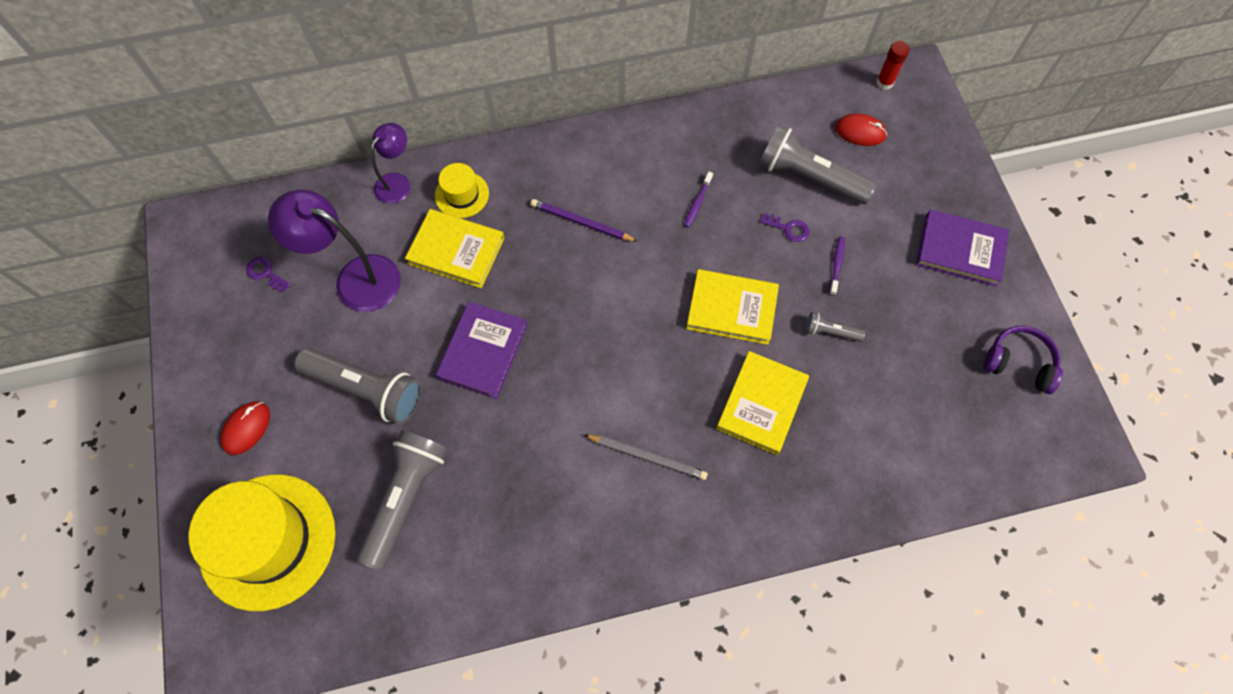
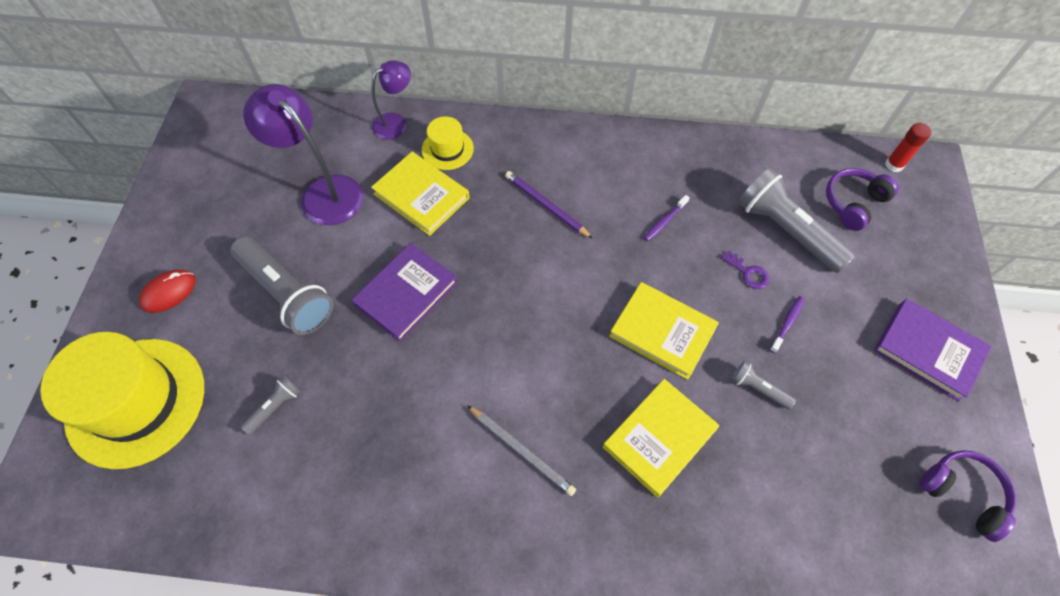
camera: 20 degrees right, 5 degrees down
(265, 273) = (250, 164): purple key -> none
(406, 498) = (275, 407): grey flashlight -> grey flashlight, size x0.46
(860, 132) = (853, 203): red mouse -> purple headphones

